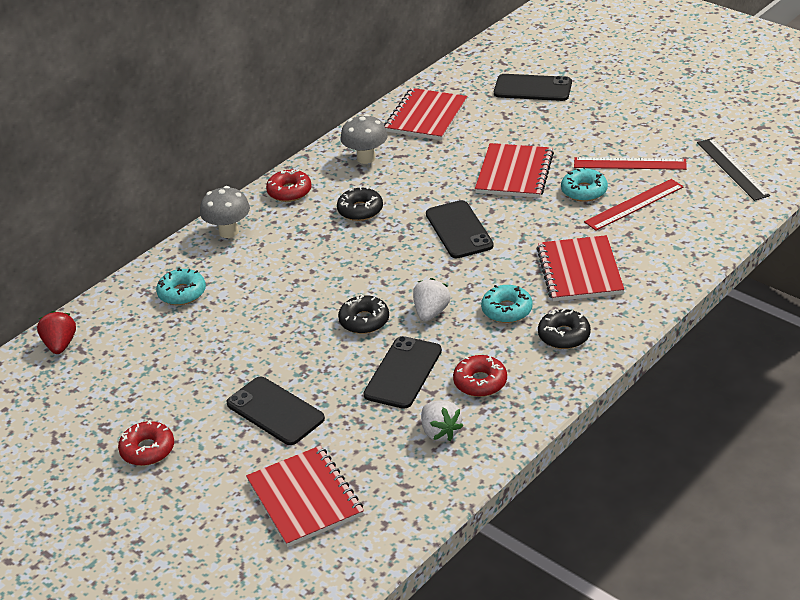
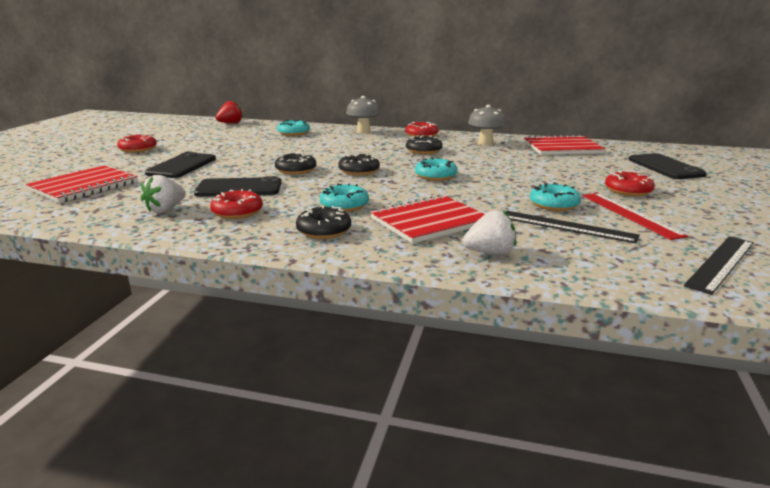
camera: 60 degrees right, 15 degrees down
(402, 276) = (359, 171): none -> black donut
(431, 312) = (320, 184): white strawberry -> white strawberry (490, 253)
(459, 230) = (435, 176): black phone -> turquoise donut
(514, 173) = (537, 179): red notebook -> none
(577, 138) = (628, 190): none -> red donut
(634, 204) = (567, 226): red ruler -> black ruler

